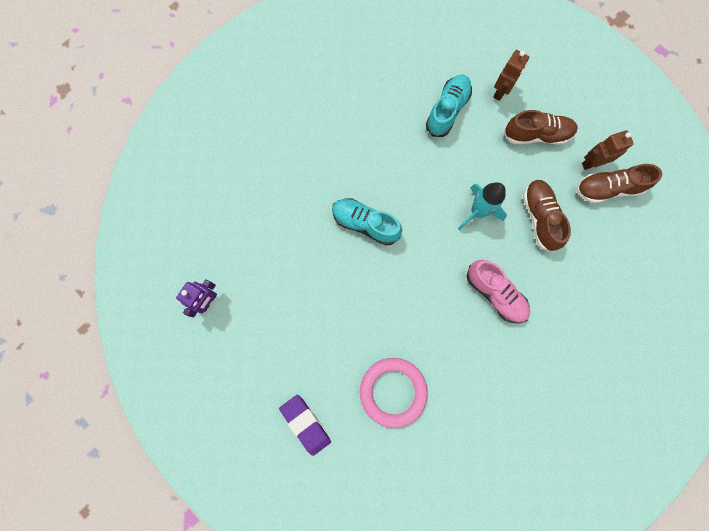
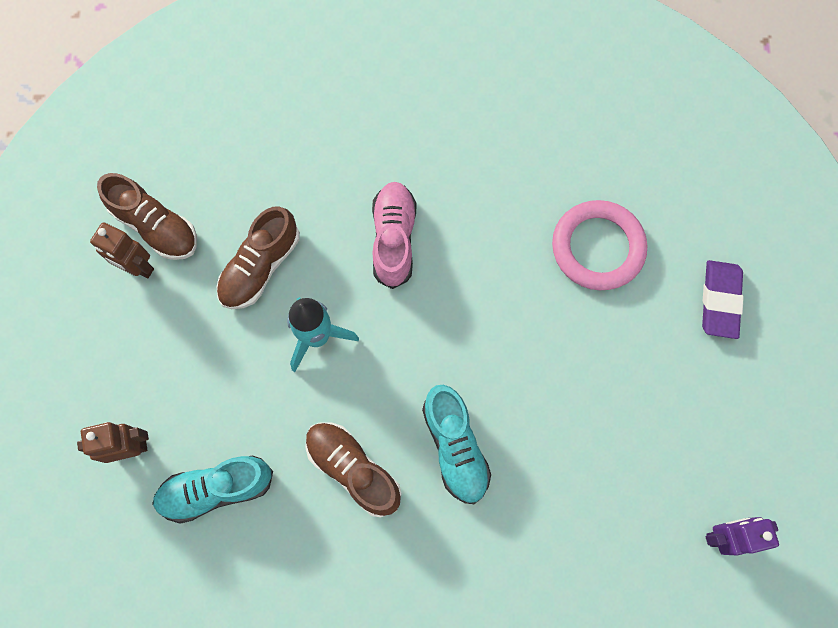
camera: 135 degrees left, 5 degrees down
(537, 135) = (154, 356): brown shoe -> brown shoe (353, 469)

